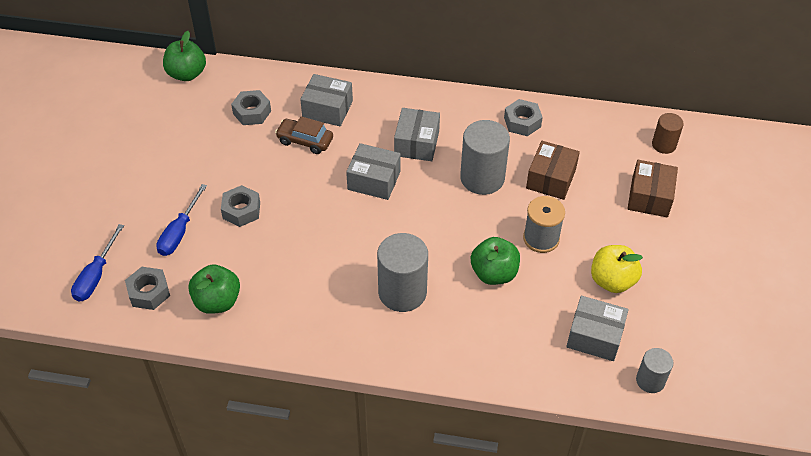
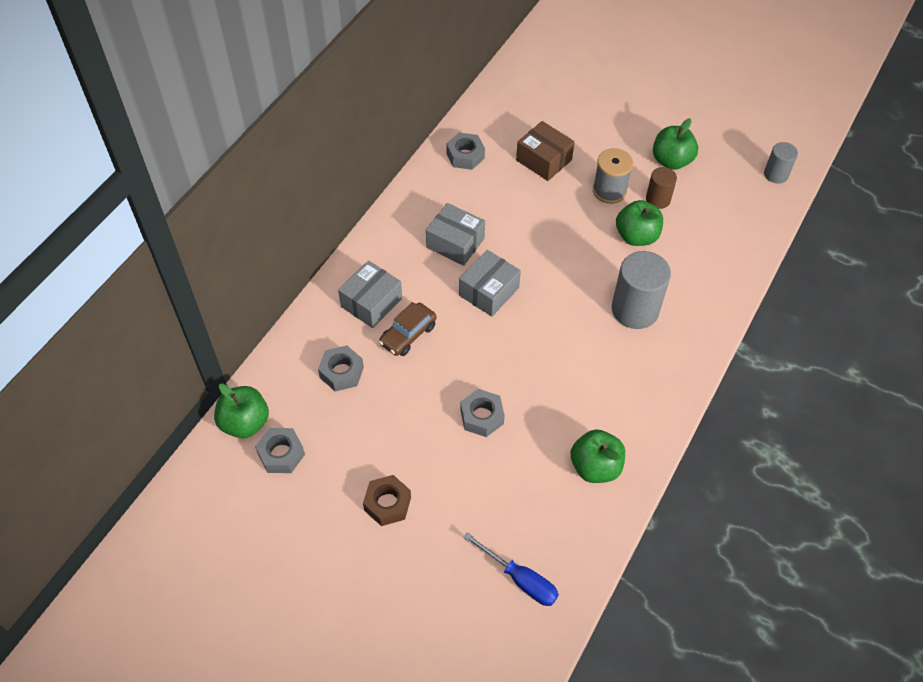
camera: 70 degrees left, 5 degrees up
(141, 175) = (387, 504): none -> brown nut
(149, 292) = (562, 529): grey nut -> grey nut (281, 454)
(179, 232) = (489, 482): blue screwdriver -> none
(482, 178) = (522, 208): grey cylinder -> none
(594, 336) = (724, 192): grey box -> none
(612, 281) = (671, 161): yellow apple -> green apple
(649, 197) = (591, 104): brown box -> none
(664, 145) = (537, 73): brown cylinder -> brown cylinder (658, 199)

